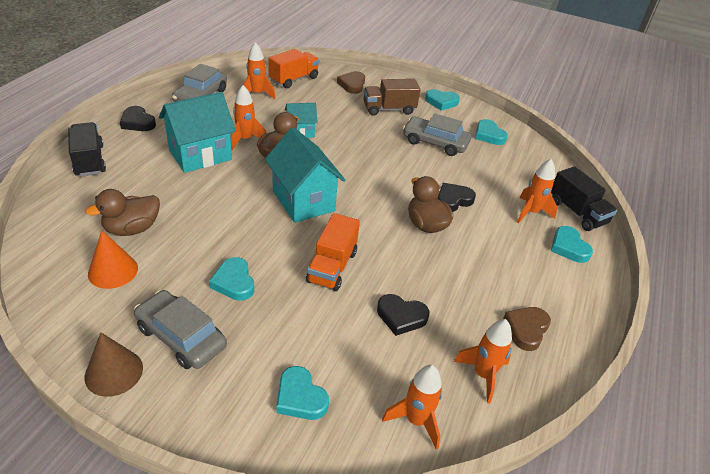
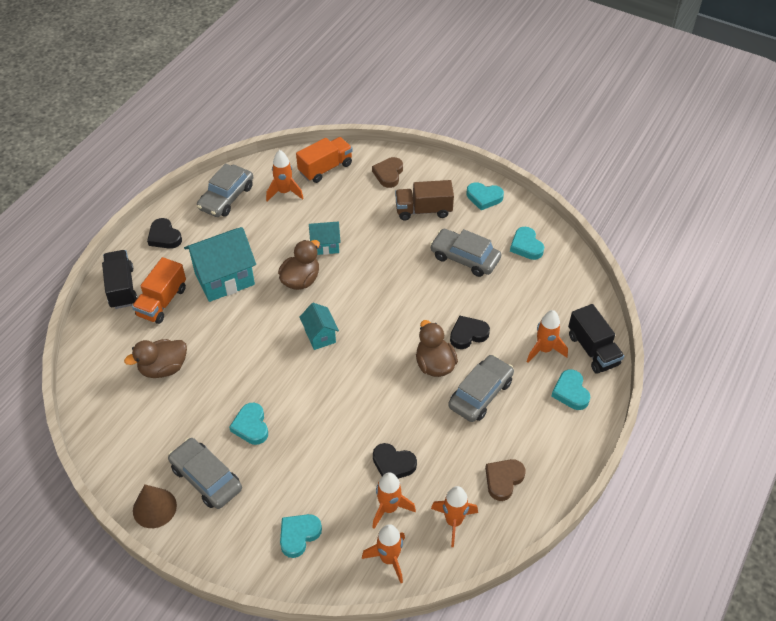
camera: 10 degrees right, 10 degrees up
(113, 271) = (149, 412): orange cone -> none
(245, 139) = (269, 258): orange rocket -> orange rocket (389, 508)
(300, 397) = (299, 535): turquoise heart -> turquoise heart turned 75 degrees clockwise
(303, 201) = (320, 336): turquoise house -> turquoise house, size x0.55
(332, 267) = (338, 411): orange truck -> orange truck (162, 302)
(479, 249) = (480, 394): none -> grey car

